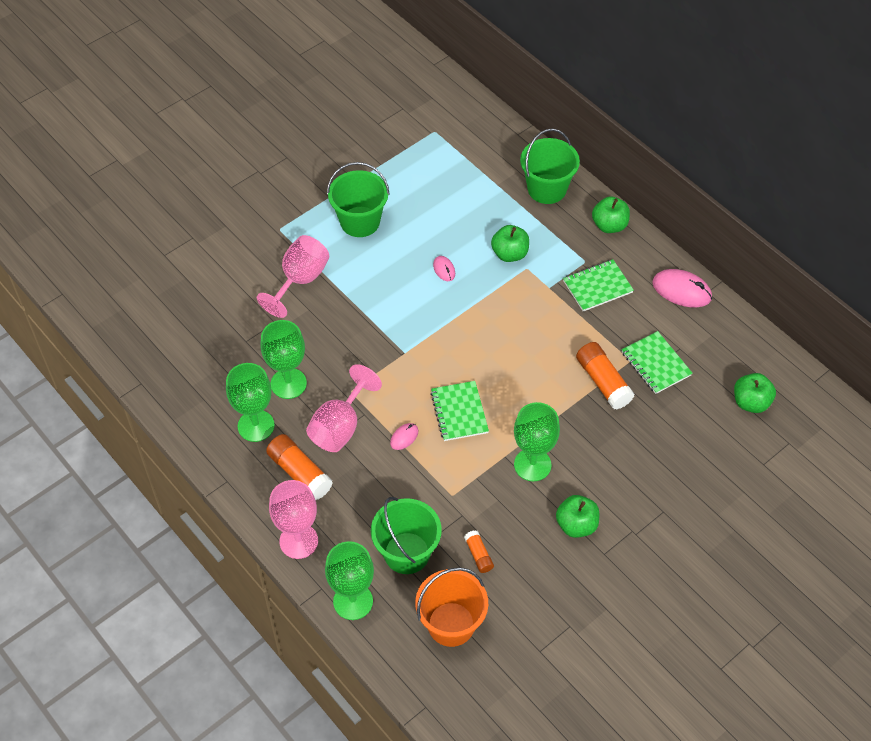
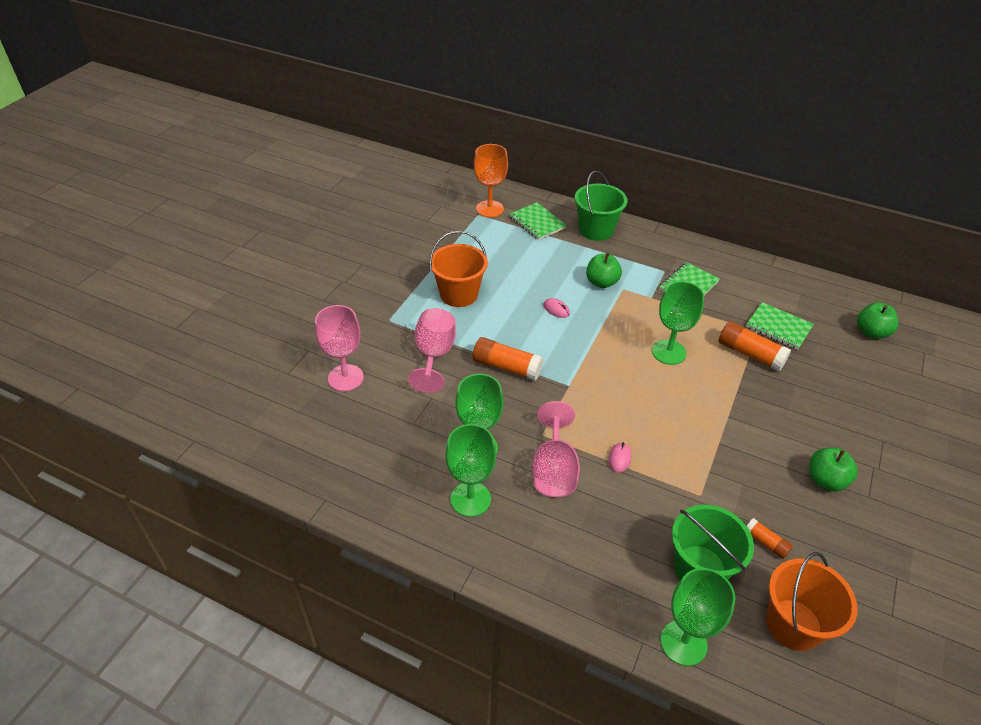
camera: 25 degrees left, 10 degrees down
(298, 541) = (586, 600): pink goblet -> pink goblet (345, 378)
(300, 473) = (543, 529): orange glue stick -> orange glue stick (507, 367)
(360, 222) = (459, 294): green bucket -> orange bucket
(451, 128) = (489, 209): none -> orange goblet
(459, 412) = (652, 419): green notebook -> green notebook (537, 222)
(532, 465) = (748, 441): green goblet -> green goblet (668, 352)
(609, 225) = (663, 241): green apple -> none
(681, 290) = (752, 270): pink mouse -> none

